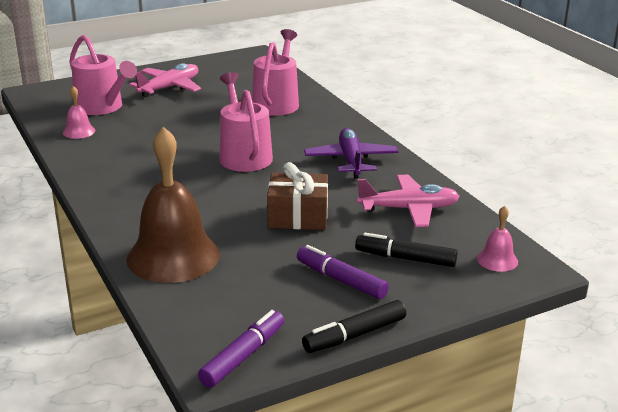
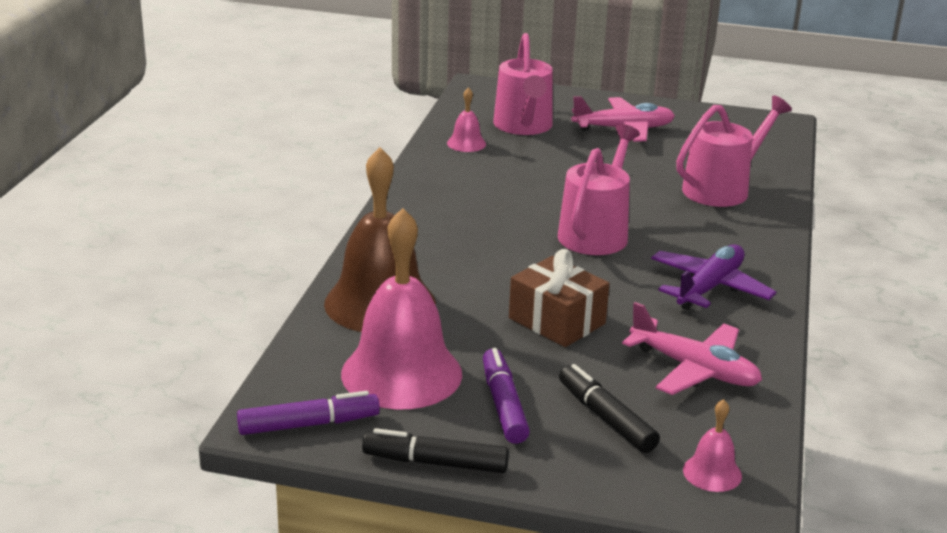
camera: 40 degrees right, 0 degrees up
(253, 293) = (401, 373): none -> pink bell

